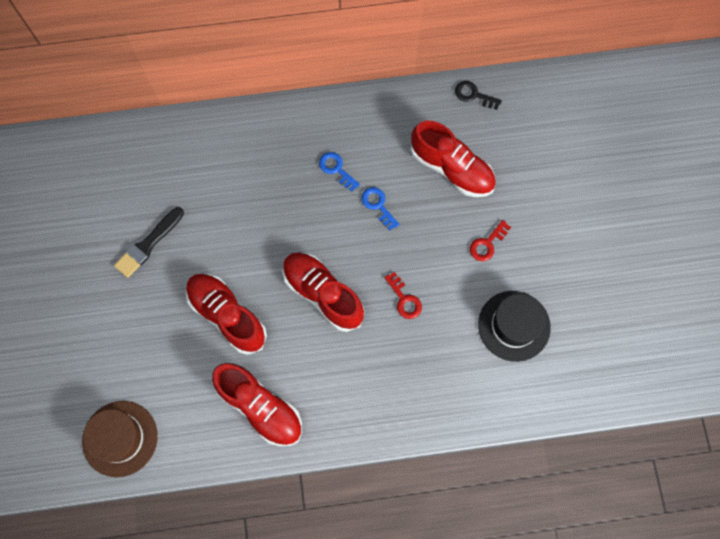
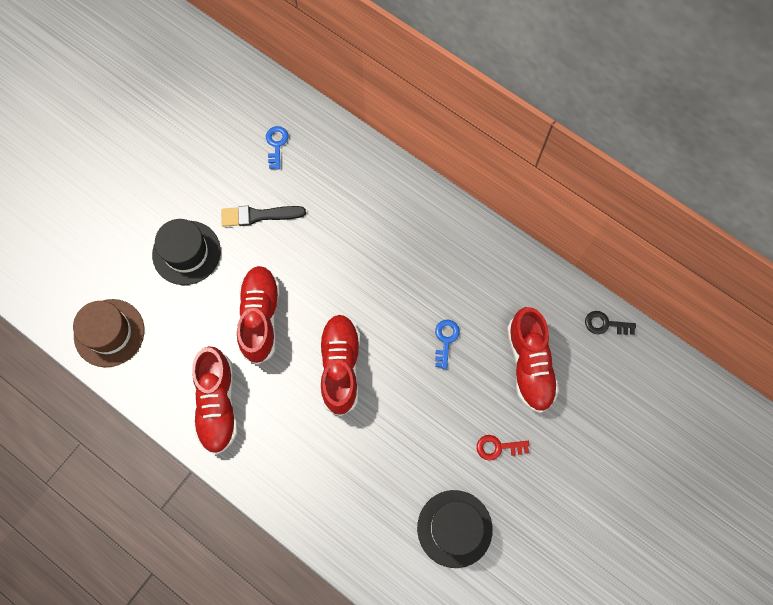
camera: 45 degrees right, 0 degrees up
(119, 323) = (186, 252): none -> black hat
(336, 169) = (442, 284): blue key -> blue key (276, 144)
(404, 299) = (394, 428): red key -> none
(473, 95) = (605, 324): black key -> black key turned 60 degrees counterclockwise

